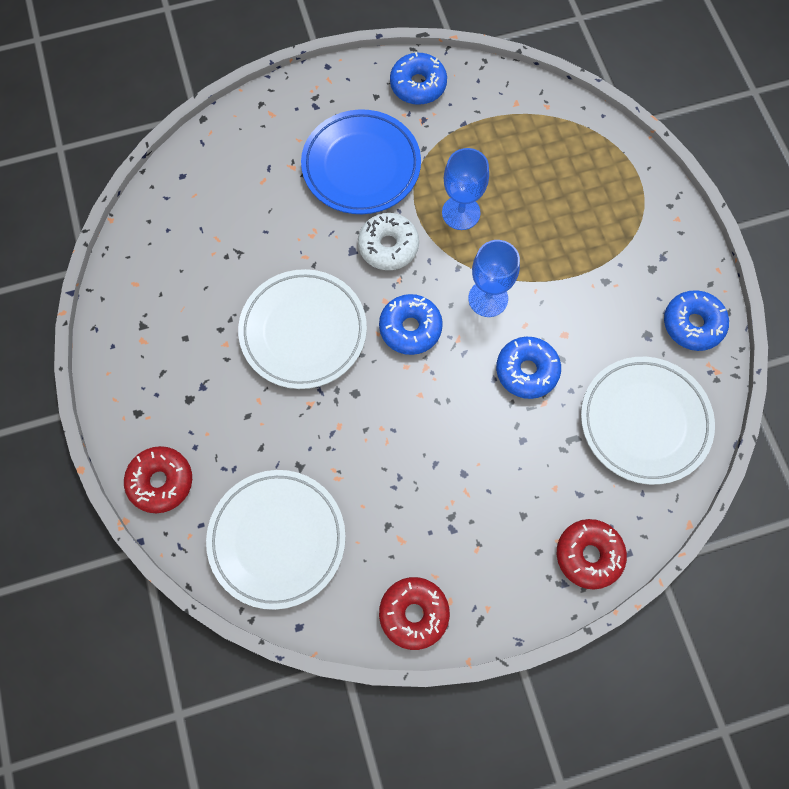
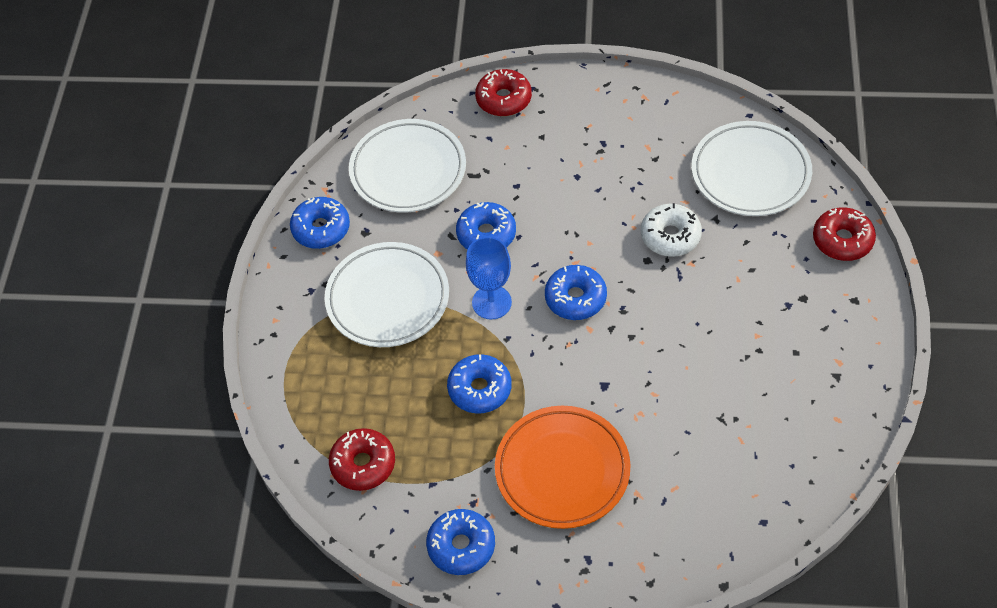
camera: 155 degrees left, 15 degrees down
(303, 331) = (678, 324): white plate -> white plate (388, 299)
(361, 166) = (562, 470): blue plate -> orange plate
(388, 246) = (566, 378): white donut -> white donut (670, 236)
(414, 614) = (656, 100): red donut -> red donut (363, 464)
(461, 213) = (480, 389): blue goblet -> blue donut

